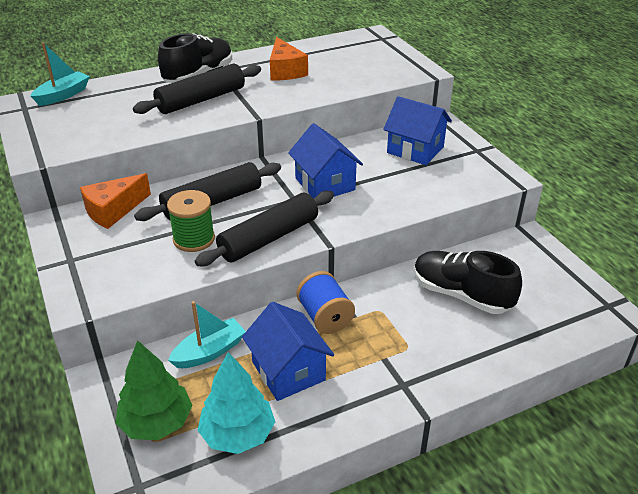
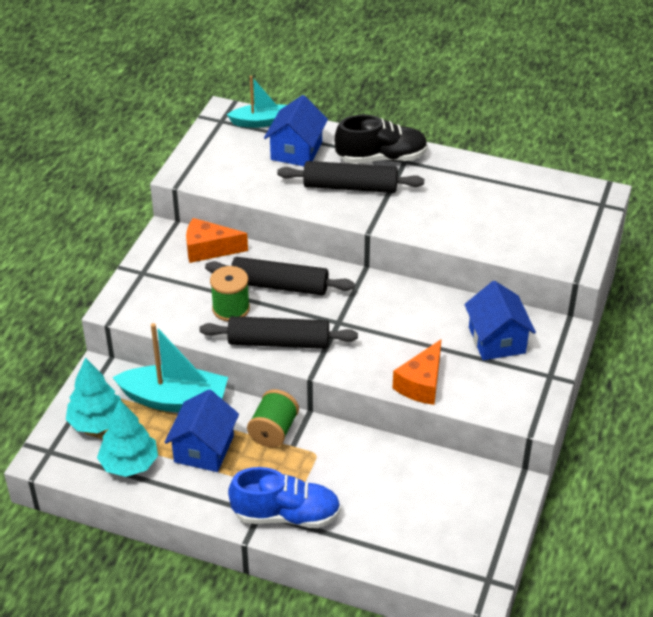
camera: 45 degrees right, 5 degrees up
(156, 422) = (96, 422): green tree -> turquoise tree
(209, 352) = (175, 400): turquoise boat -> turquoise boat, size x1.66
(285, 71) = (457, 194): orange cheese -> orange cheese (421, 384)
(325, 184) = (378, 324): blue house -> blue house (296, 151)
(325, 317) = (273, 431): blue spool -> green spool
(424, 370) = (286, 515): none -> blue shoe
(461, 295) = (389, 487): black shoe -> none

